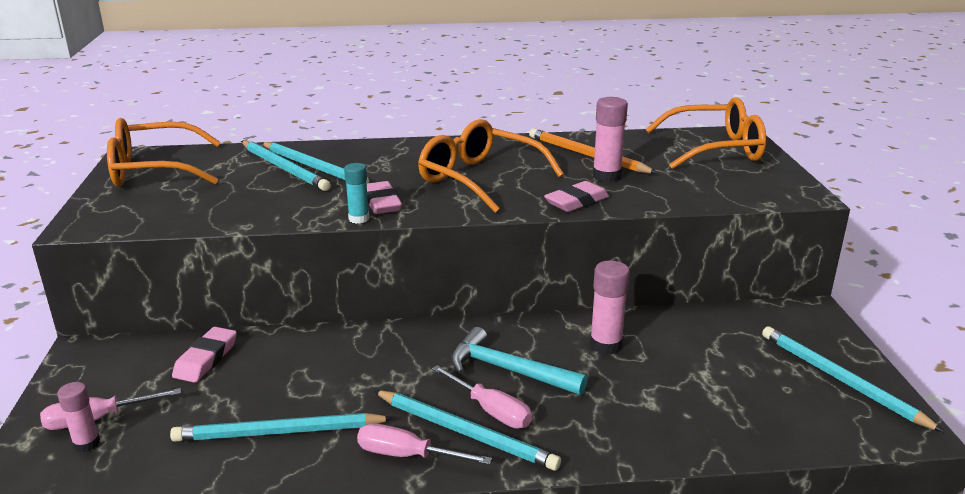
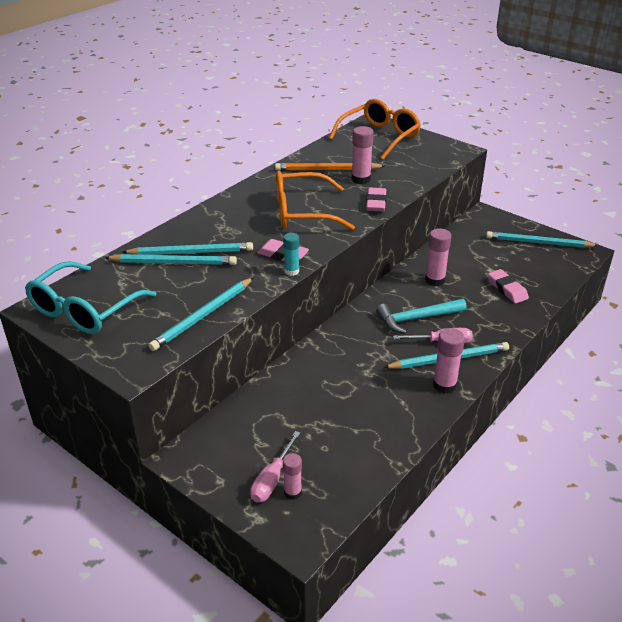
camera: 45 degrees left, 10 degrees up
(154, 170) = (84, 310): orange glasses -> turquoise glasses
(206, 359) = (264, 411): pink eraser -> pink eraser (507, 289)
(279, 432) = (373, 417): turquoise pencil -> turquoise pencil (203, 316)
(407, 455) = (444, 385): pink screwdriver -> pink glue stick

